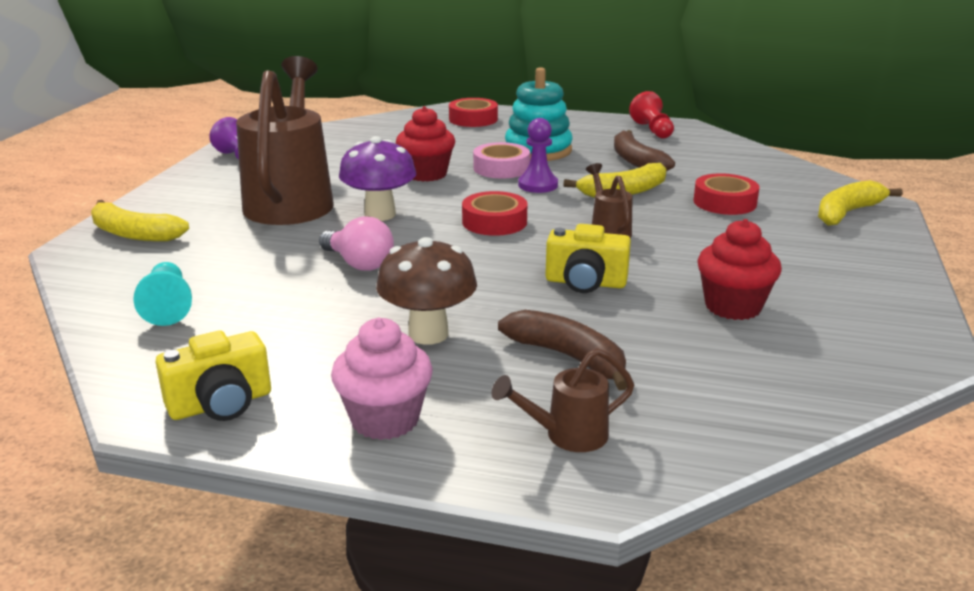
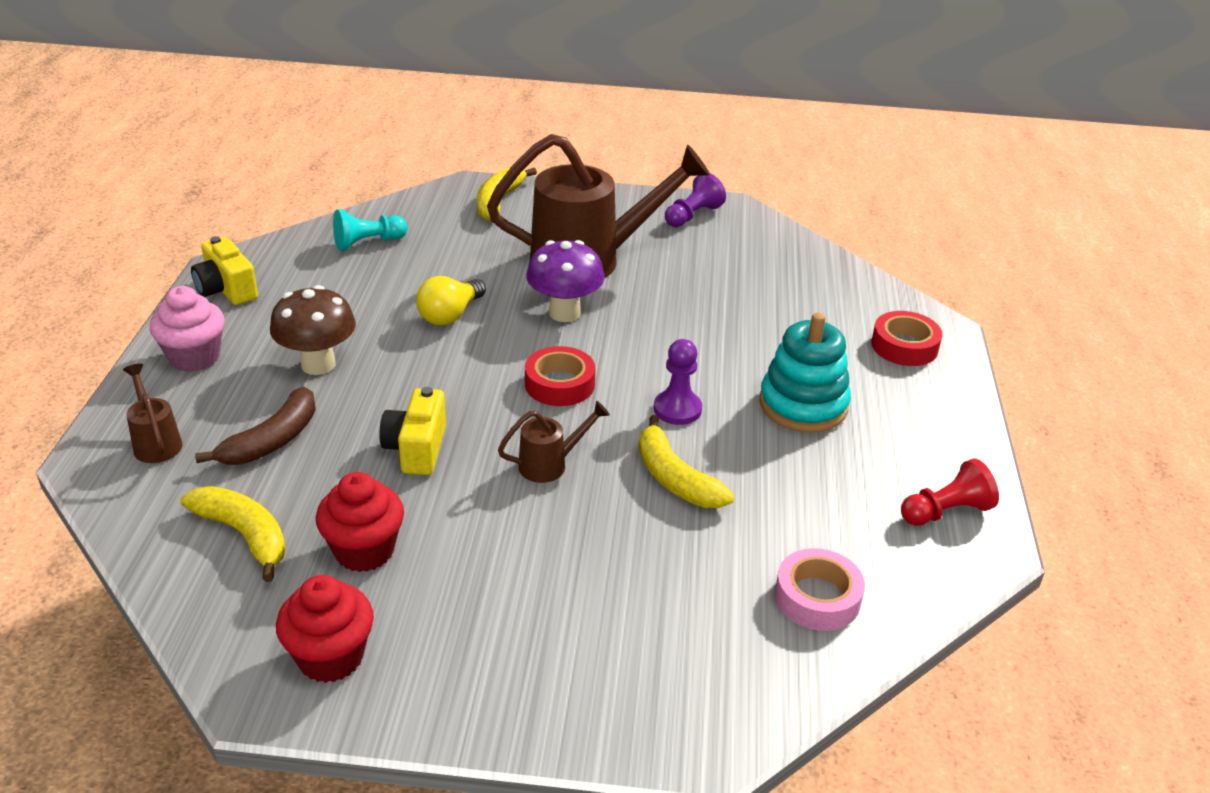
camera: 80 degrees right, 10 degrees up
(359, 263) = (450, 315): pink light bulb -> yellow light bulb
(426, 174) = (686, 329): red cupcake -> red cupcake (331, 657)
(501, 168) = (725, 379): pink tape -> pink tape (817, 597)
(636, 161) = (795, 491): brown banana -> none
(724, 202) = (663, 568): red tape -> none
(847, 213) = (654, 696): yellow banana -> yellow banana (244, 535)

